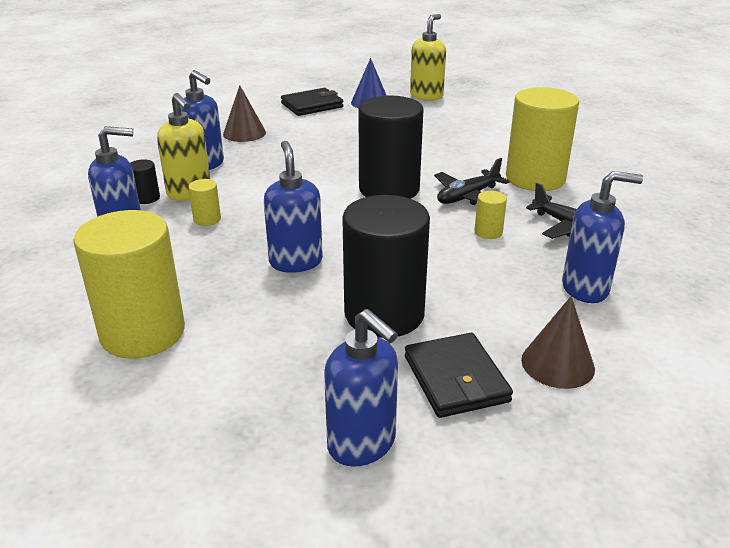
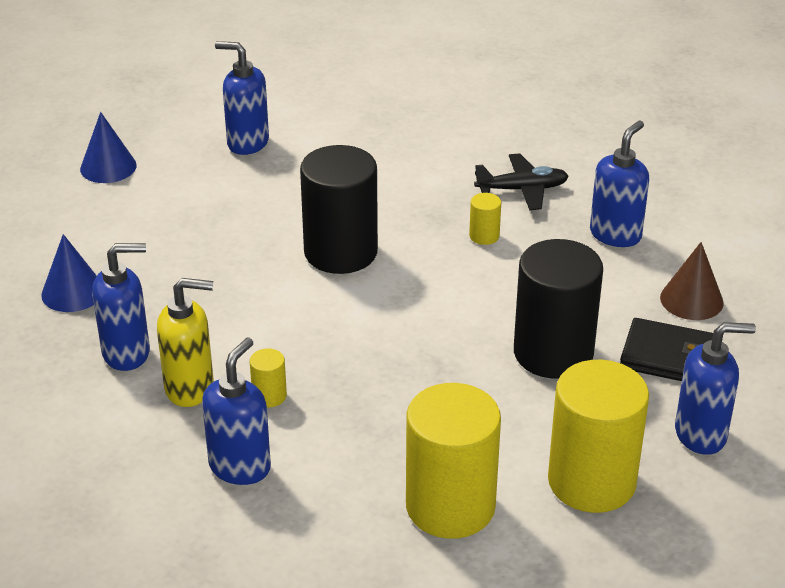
camera: 55 degrees left, 5 degrees up
(146, 198) = (165, 425): black cylinder -> none
(244, 133) = (73, 292): brown cone -> blue cone
(296, 262) = (419, 369): blue soap dispenser -> blue soap dispenser (247, 143)
(312, 105) = (57, 210): black wallet -> none
(426, 96) = (145, 122): yellow soap dispenser -> none
(467, 197) = (409, 214): black plane -> none
(535, 179) = (419, 160): yellow cylinder -> yellow cylinder (591, 482)

